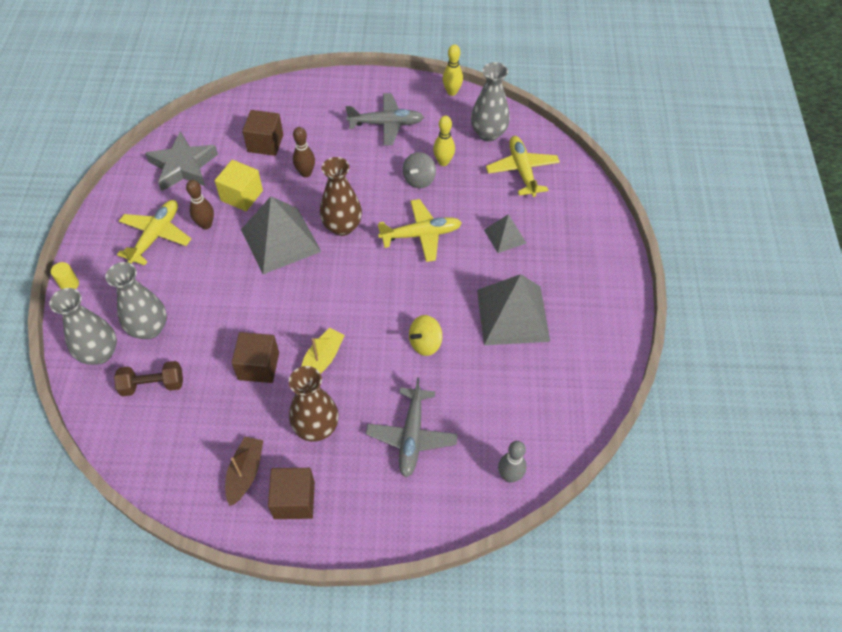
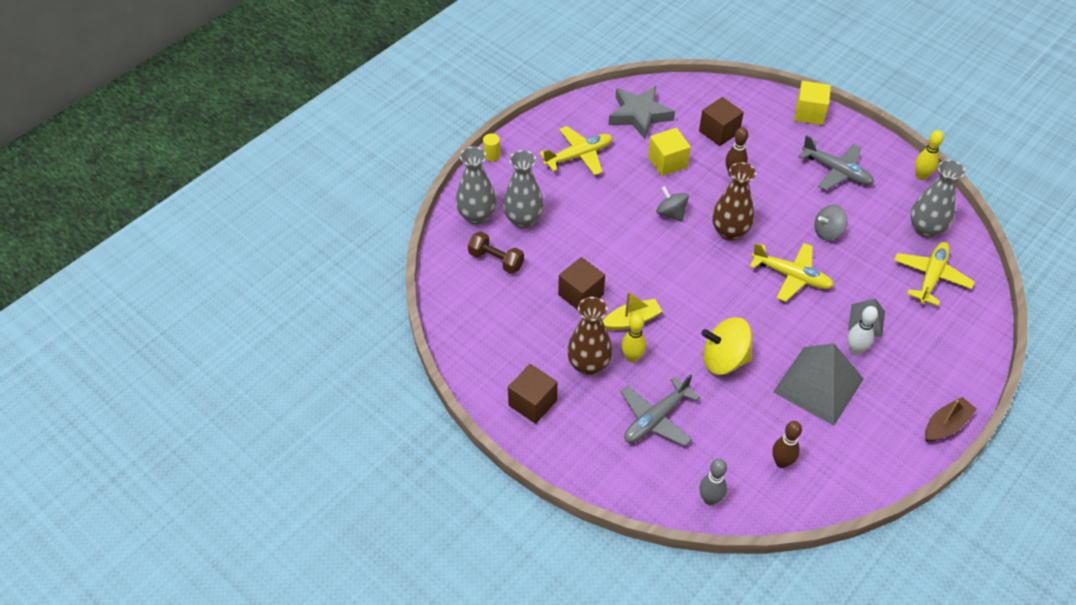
camera: 40 degrees right, 5 degrees down
(206, 225) = (622, 169): brown bowling pin -> brown bowling pin (781, 462)
(245, 473) = (513, 362): brown boat -> brown boat (946, 425)
(280, 240) = (671, 213): grey pyramid -> grey spinning top
(327, 86) = (809, 113): none -> yellow cube
(425, 343) = (724, 360): yellow spinning top -> yellow spinning top, size x1.54
(443, 162) = (862, 230): yellow bowling pin -> yellow bowling pin (632, 357)
(516, 266) = (855, 350): none -> white bowling pin

